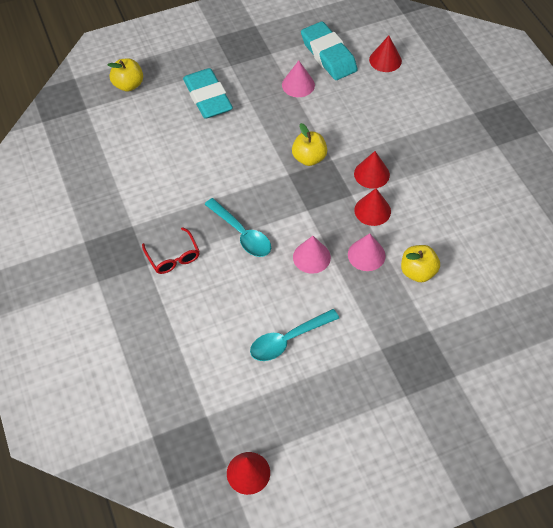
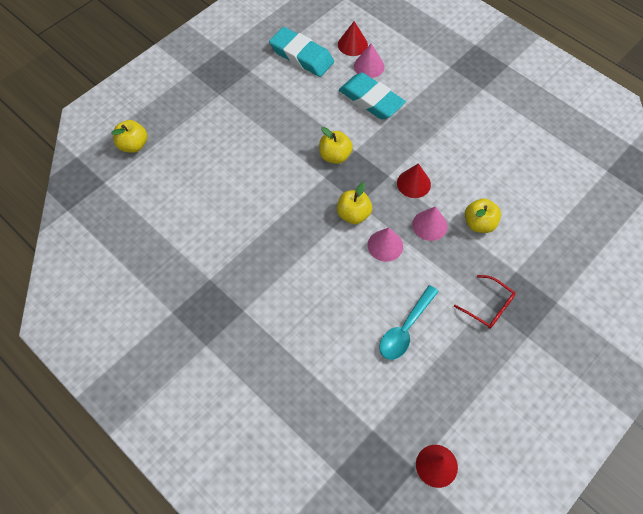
camera: 25 degrees left, 5 degrees up
(173, 257) = (263, 294): red glasses -> red glasses (488, 306)
(207, 98) = (215, 132): turquoise eraser -> turquoise eraser (371, 100)
(242, 234) = (314, 248): turquoise spoon -> none
(296, 218) = (353, 214): none -> yellow apple
(298, 85) = (289, 92): pink cone -> pink cone (369, 66)
(371, 174) = (395, 151): red cone -> none

